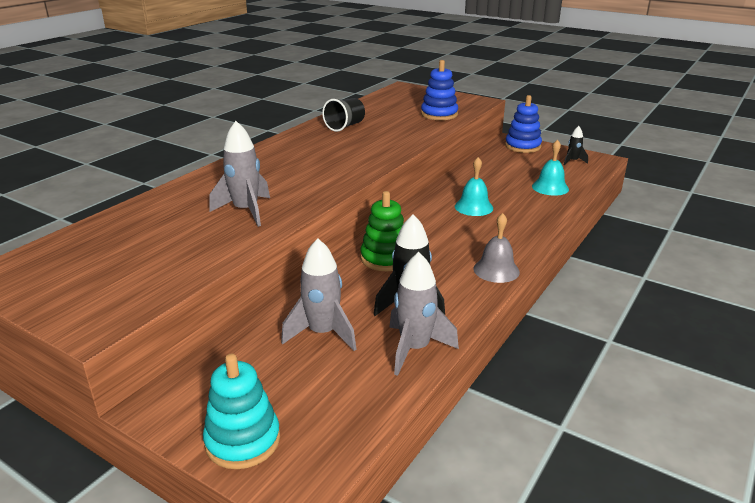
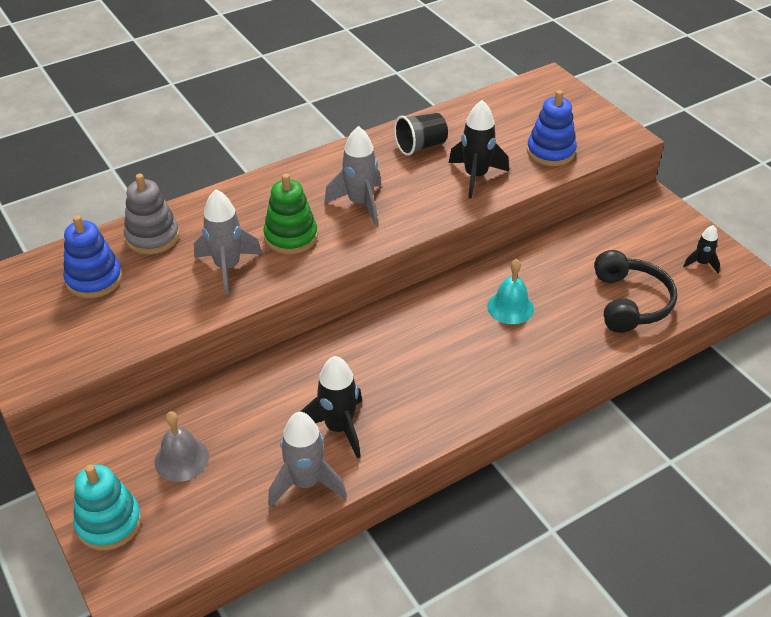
camera: 25 degrees right, 15 degrees up
(159, 208) = (152, 237): none -> grey stacking toy
(323, 333) = (238, 433): grey rocket -> grey rocket (360, 203)
(385, 258) = (359, 355): green stacking toy -> green stacking toy (291, 237)
(400, 132) = (476, 176): none -> black rocket
(496, 270) = (460, 411): grey bell -> grey bell (181, 459)
(522, 146) = (659, 215): blue stacking toy -> blue stacking toy (94, 279)
(550, 187) = (630, 302): turquoise bell -> black headphones

